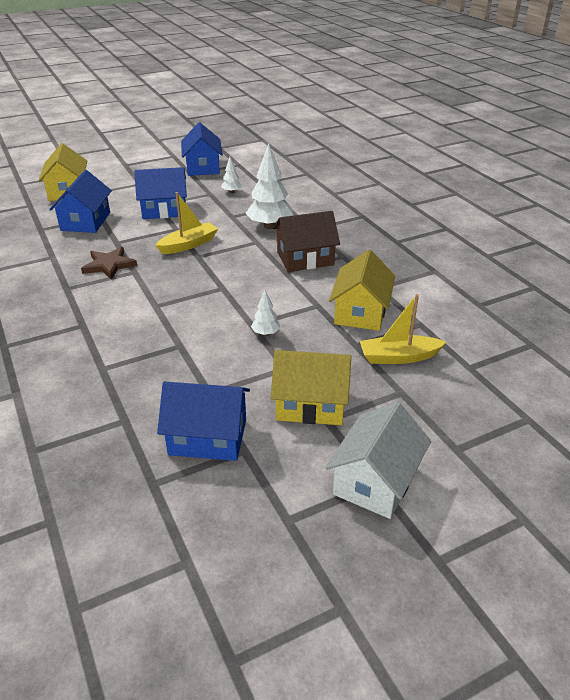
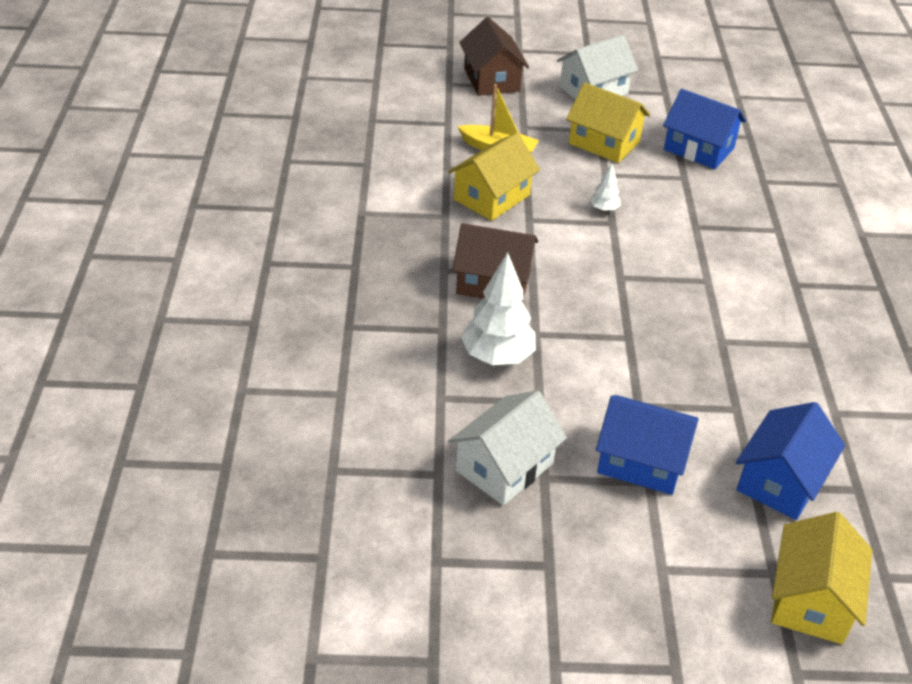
camera: 155 degrees left, 5 degrees up
(109, 265) = (754, 365): brown star -> none
(188, 244) = (632, 363): yellow boat -> none
(203, 167) = (514, 581): blue house -> none
(231, 192) = (504, 467): white tree -> white house
(496, 445) = (491, 80): none -> brown house

